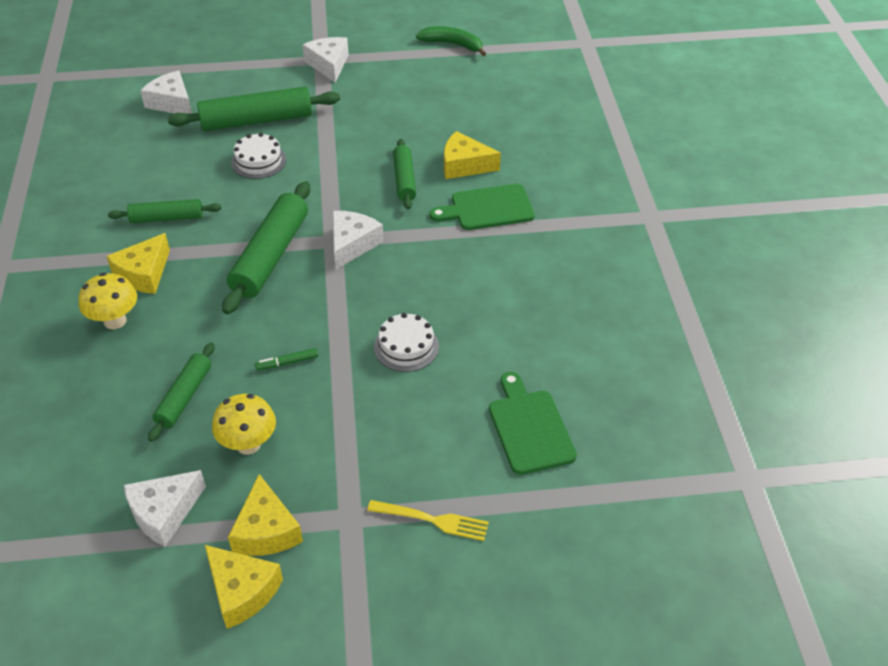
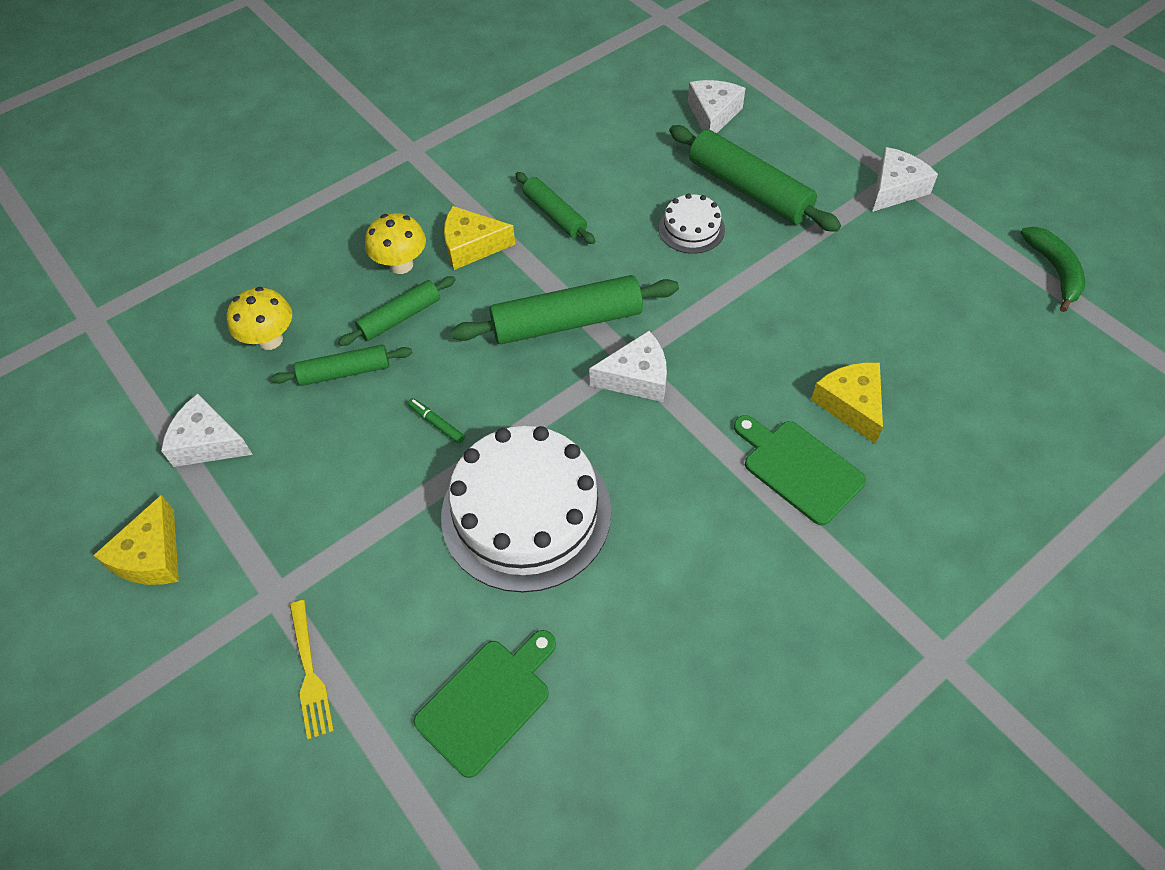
camera: 60 degrees right, 10 degrees up
(248, 444) = (318, 456): yellow mushroom -> yellow mushroom (270, 340)
(266, 530) = (226, 533): yellow cheese -> none
(404, 180) = (774, 363): green rolling pin -> green rolling pin (400, 317)
(406, 347) = (526, 513): white cake -> white cake, size x2.11

